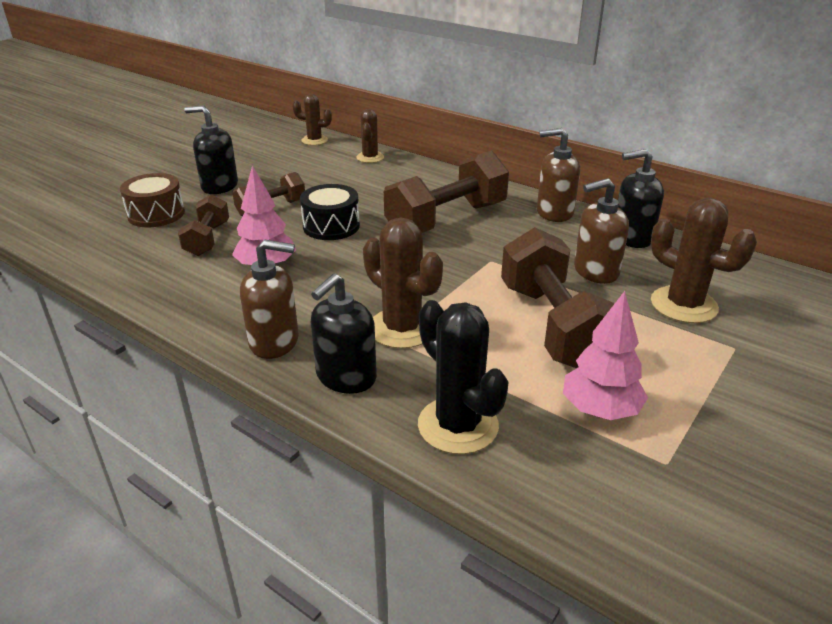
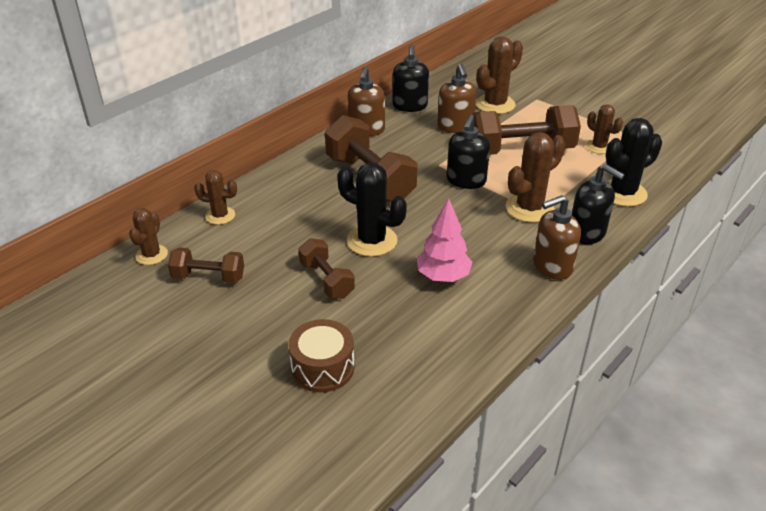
camera: 85 degrees left, 5 degrees up
(207, 239) = (387, 319): brown dumbbell -> brown dumbbell (208, 277)
(219, 186) = (260, 323): black soap dispenser -> black soap dispenser (466, 181)
(274, 342) = (552, 266): brown soap dispenser -> brown soap dispenser turned 120 degrees counterclockwise
(331, 226) = (372, 241): black drum -> black cactus
(600, 410) = (599, 147): pink tree -> brown cactus

